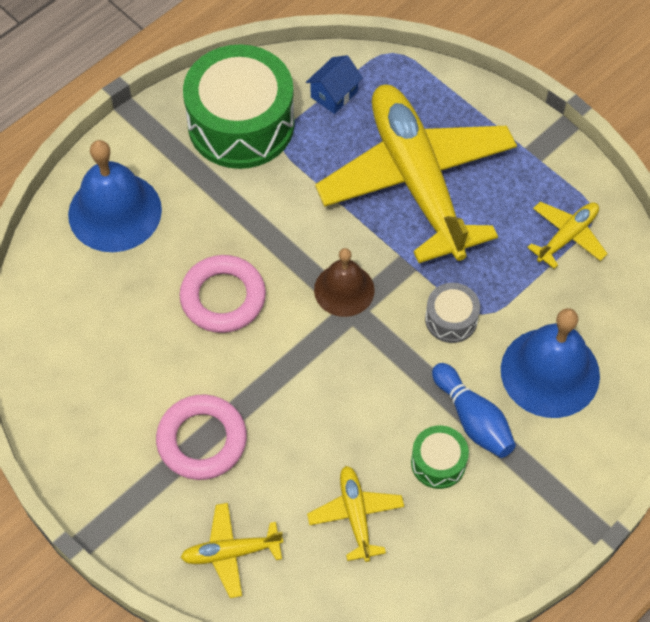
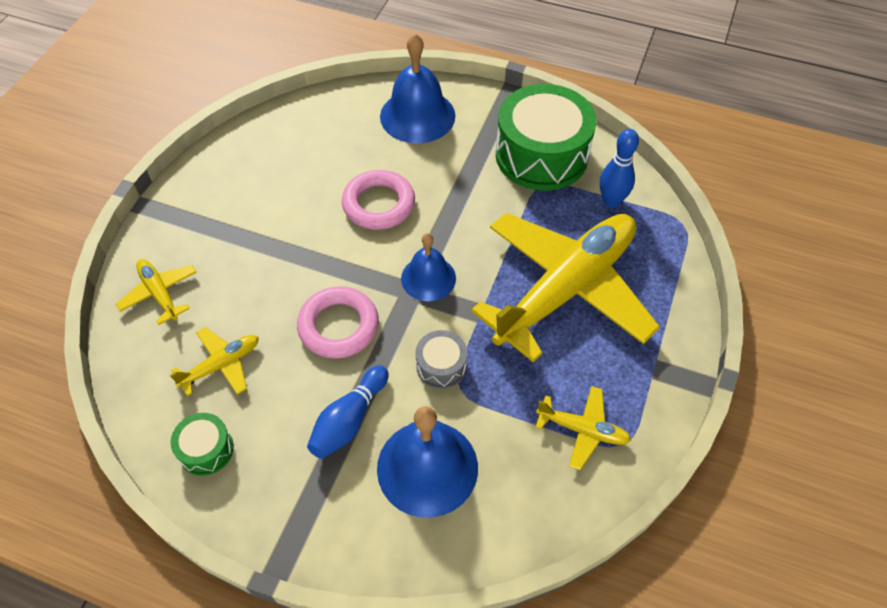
camera: 65 degrees right, 5 degrees down
(202, 440) = (249, 239): pink ring -> pink ring (338, 326)
(334, 94) = (611, 201): blue house -> blue bowling pin
(344, 290) = (428, 278): brown bell -> blue bell
(438, 462) = (294, 408): green drum -> green drum (206, 450)

